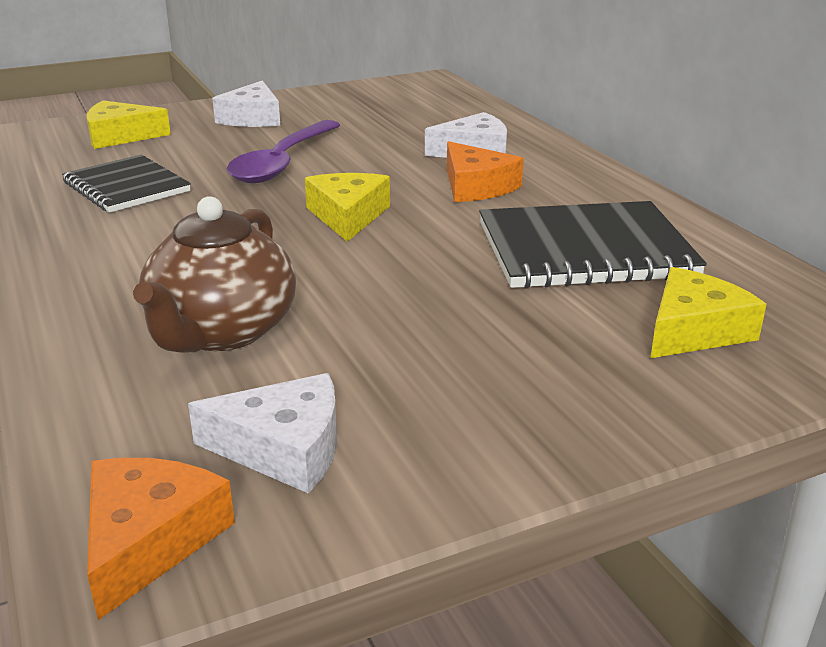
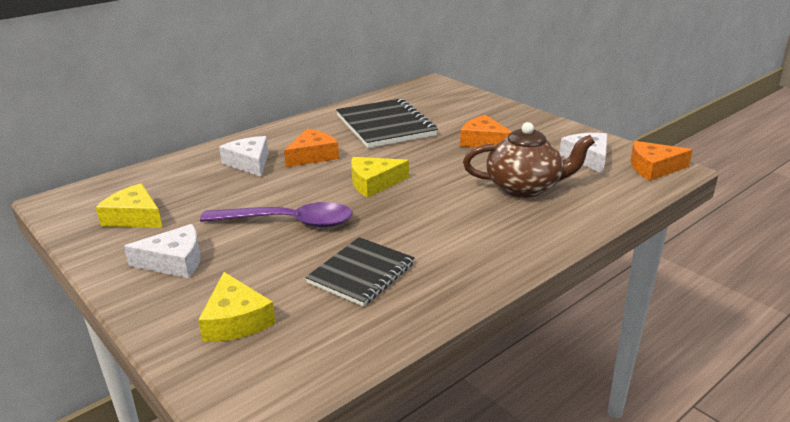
camera: 105 degrees left, 0 degrees up
(458, 334) = (483, 141): none -> orange cheese
(694, 330) = (446, 106): yellow cheese -> yellow cheese (134, 217)

